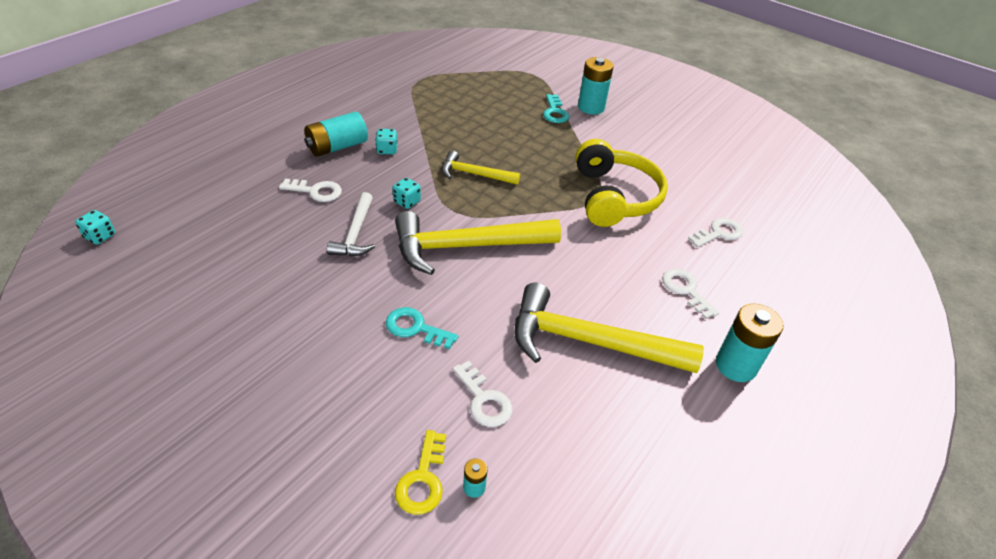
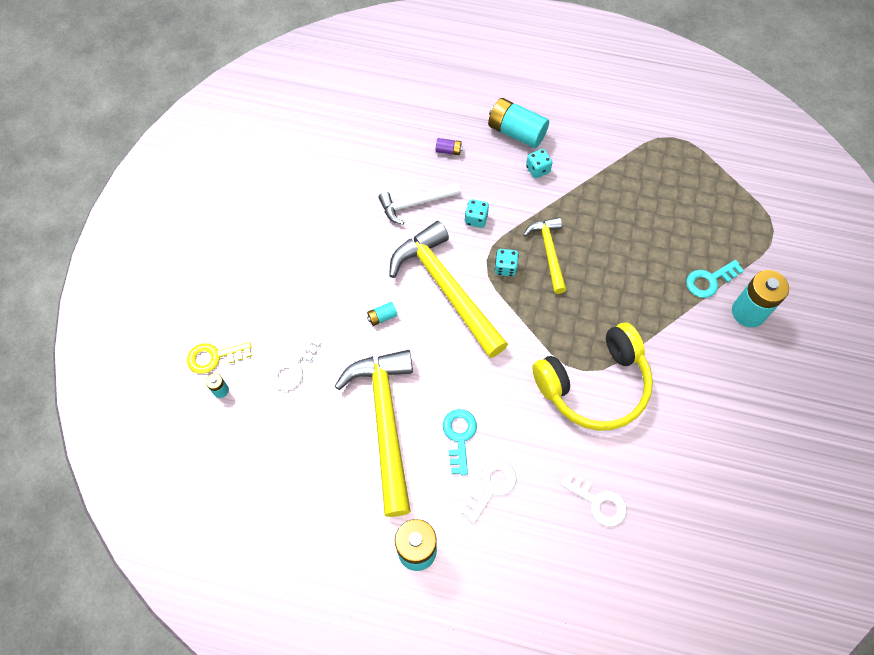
camera: 70 degrees right, 20 degrees up
(100, 236) = (323, 59): turquoise dice -> turquoise dice (505, 268)
(316, 191) = (448, 151): white key -> purple battery
(415, 328) = (338, 293): turquoise key -> turquoise key (459, 436)
(468, 302) = (382, 317): none -> turquoise battery

